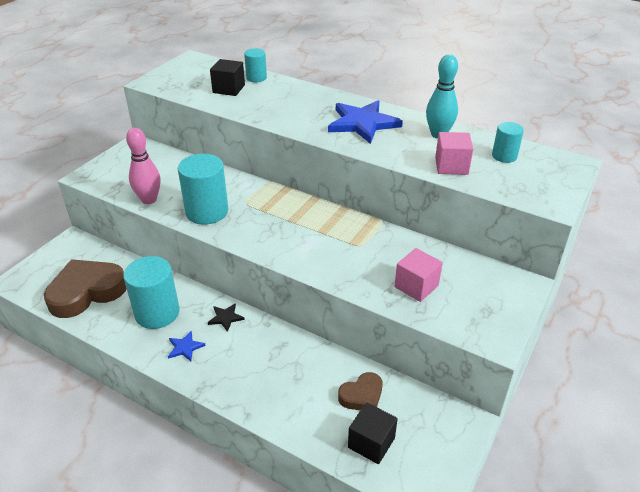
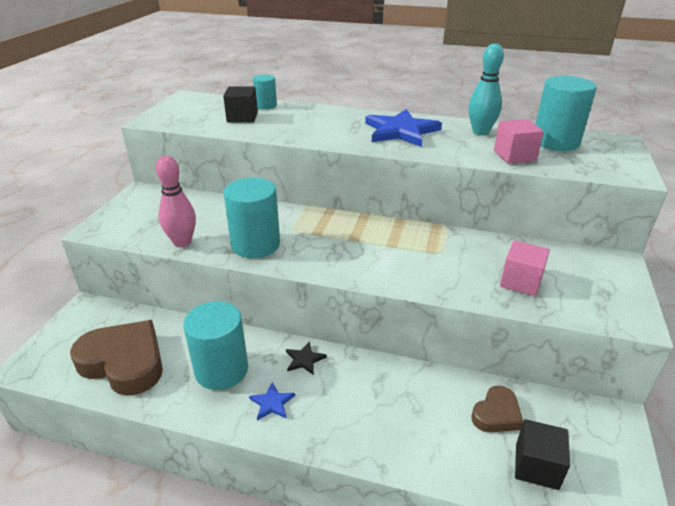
camera: 15 degrees left, 5 degrees down
(86, 292) = (124, 362): brown heart -> brown heart turned 75 degrees clockwise
(504, 156) = (555, 142): turquoise cylinder -> turquoise cylinder, size x1.82

